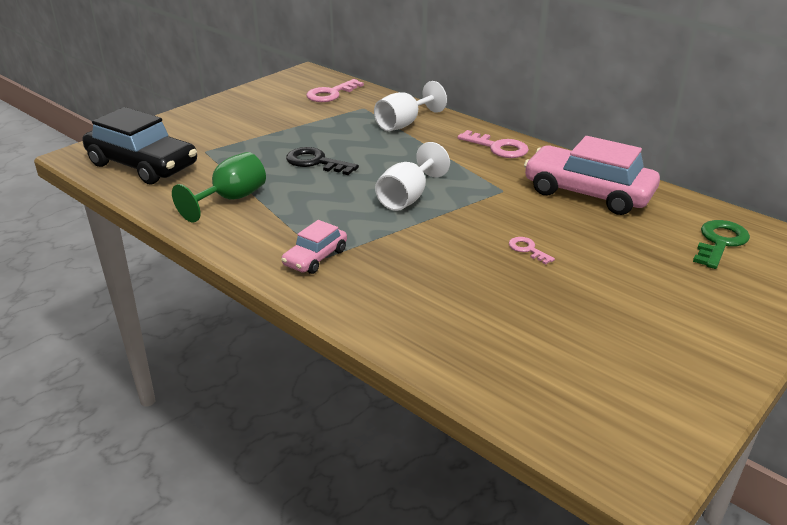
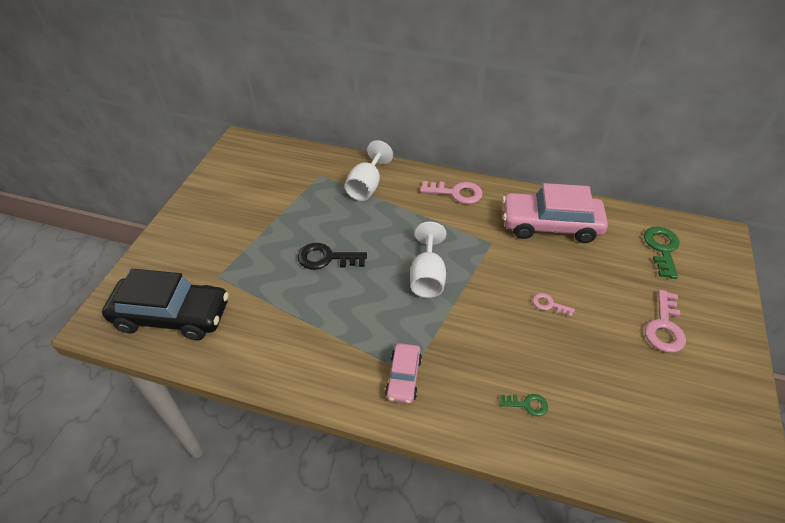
camera: 25 degrees left, 15 degrees up
(231, 199) = (285, 332): green goblet -> none
(331, 94) = (281, 165): pink key -> pink key (664, 327)
(429, 312) = (527, 404): none -> green key

